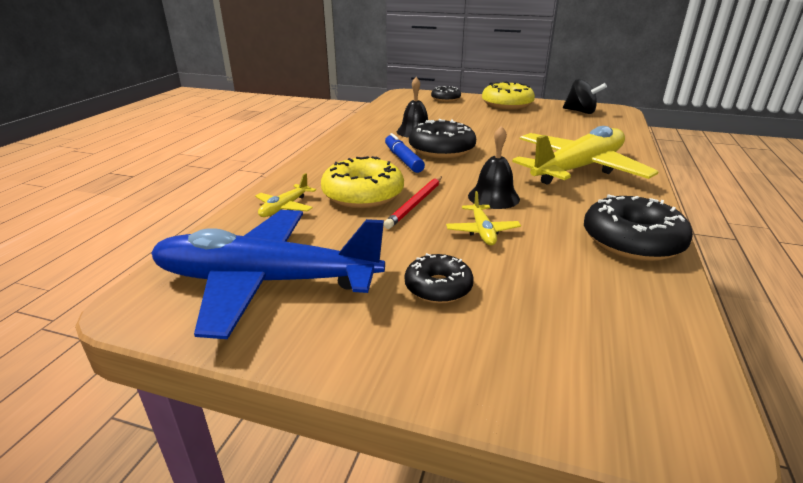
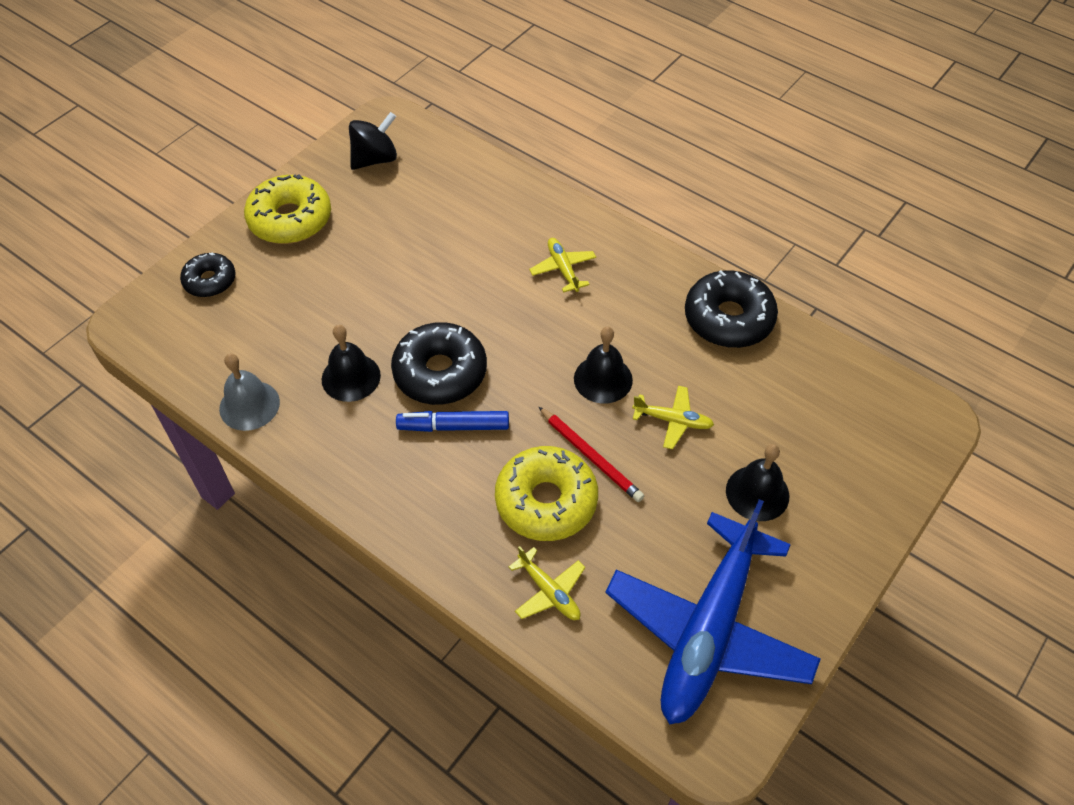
camera: 70 degrees left, 25 degrees up
(376, 117) = (249, 405): none -> grey bell
(438, 287) = (757, 493): black donut -> black bell
(578, 169) = (563, 269): yellow plane -> yellow plane, size x0.40

